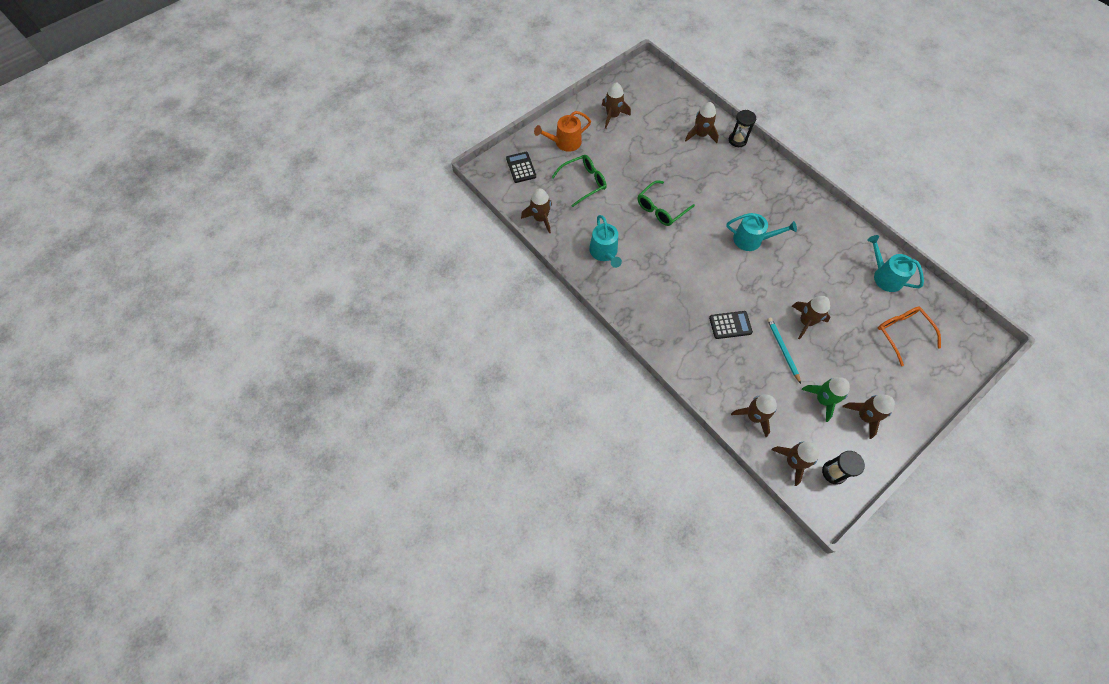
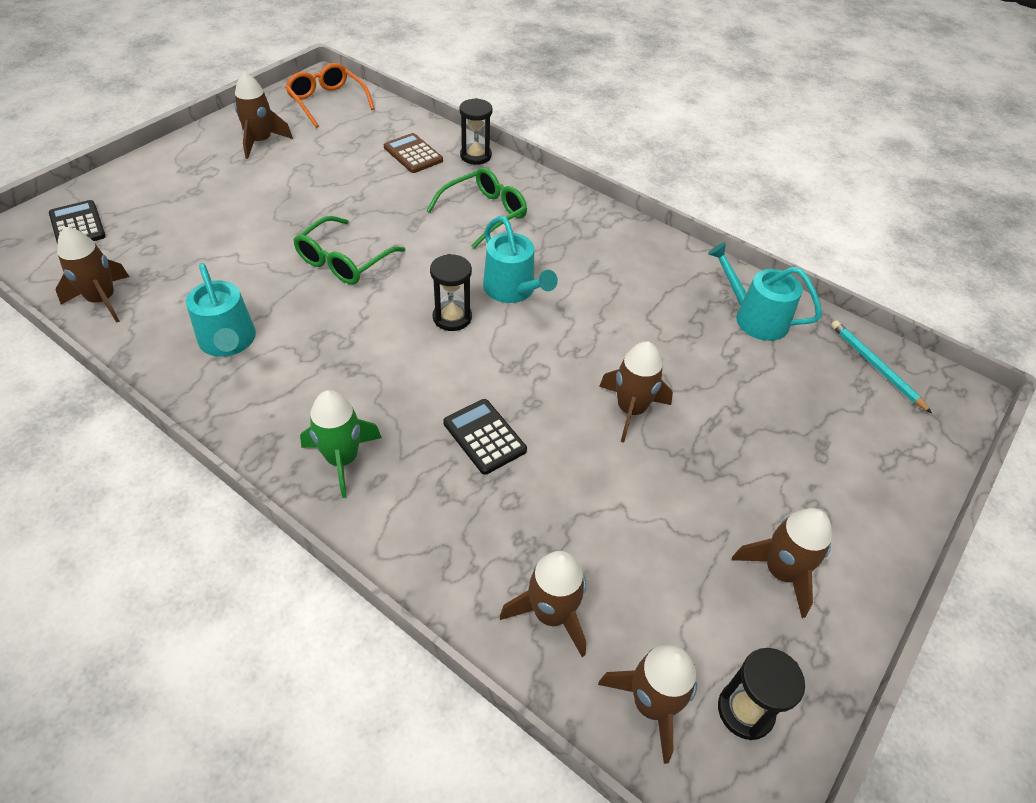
camera: 15 degrees left, 15 degrees down
(565, 142) = (169, 183): orange watering can -> none
(583, 182) = (198, 236): green glasses -> green glasses (484, 213)
(700, 135) = (413, 154): brown rocket -> brown calculator
(718, 253) = (452, 317): none -> black hourglass
(730, 325) = (484, 436): black calculator -> black calculator turned 105 degrees counterclockwise
(751, 239) = (512, 289): turquoise watering can -> turquoise watering can turned 60 degrees clockwise
(782, 349) = (593, 466): turquoise pencil -> turquoise pencil (875, 366)
(823, 400) = (690, 552): green rocket -> green rocket (342, 459)
(902, 333) = (809, 405): orange glasses -> orange glasses (327, 102)

